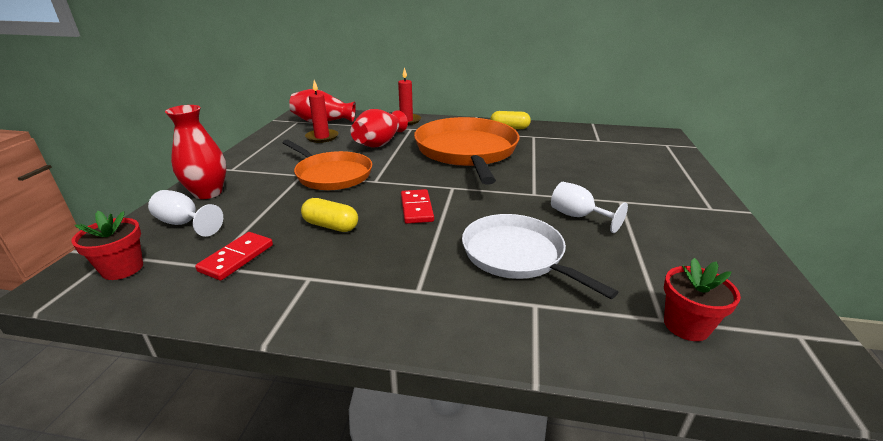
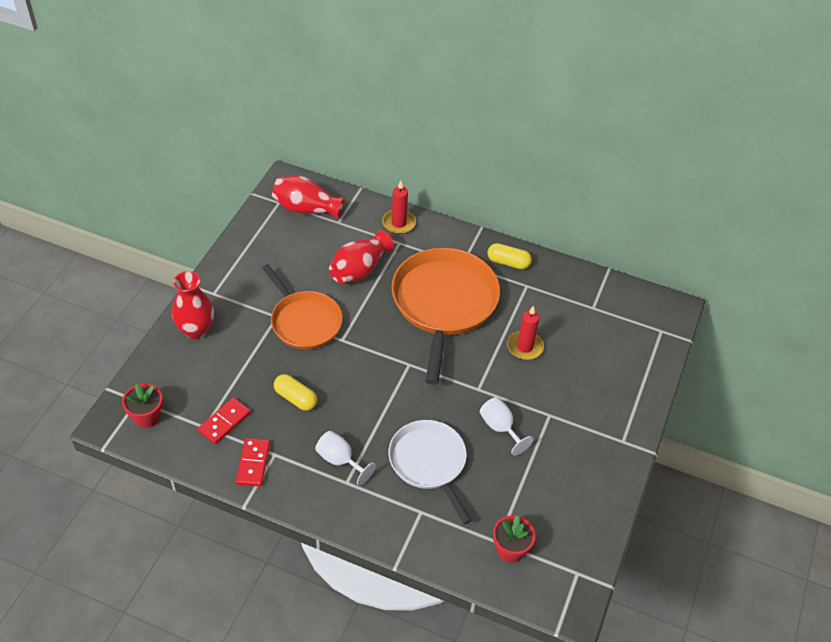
camera: 10 degrees right, 20 degrees up
(184, 224) = (182, 372): white goblet -> white goblet (340, 460)
(322, 137) = (302, 245): red candle -> red candle (525, 347)
(416, 208) = (369, 389): red domino -> red domino (253, 463)

